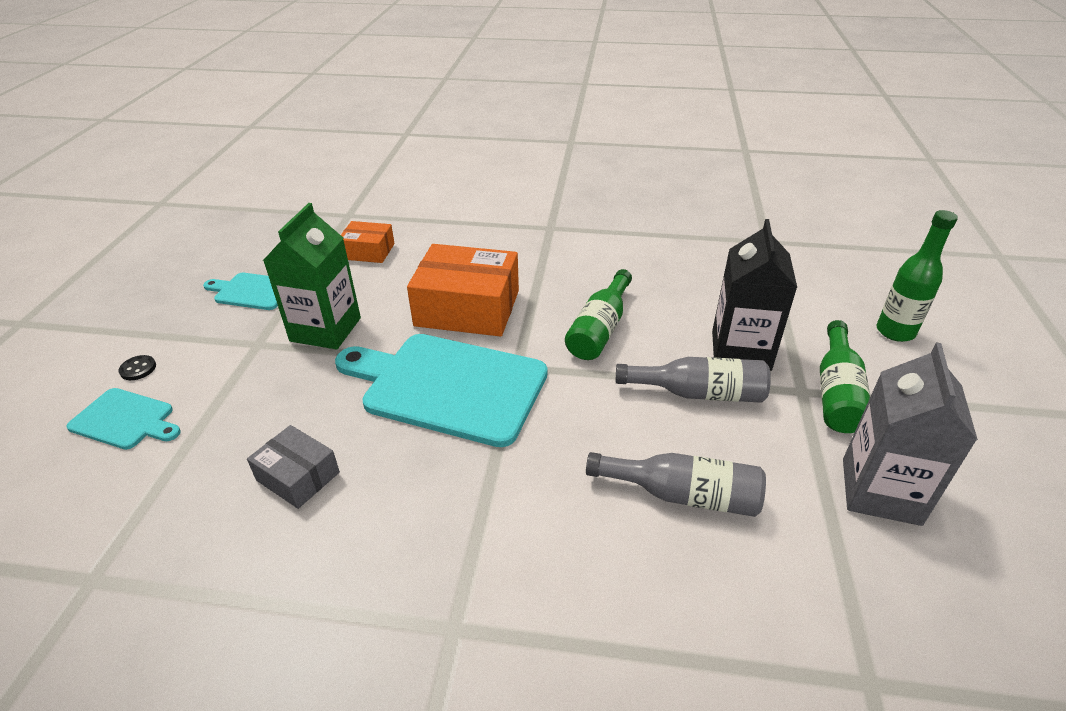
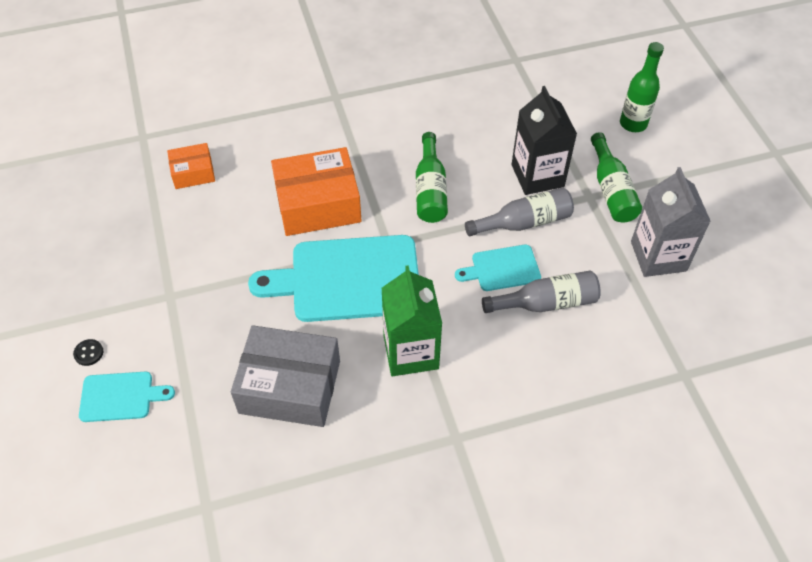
camera: 25 degrees left, 15 degrees up
(252, 291) = (121, 248): turquoise cutting board -> turquoise cutting board (502, 269)
(298, 476) = (290, 387): grey box -> grey box, size x1.86
(325, 329) = (216, 263): green carton -> green carton (411, 352)

